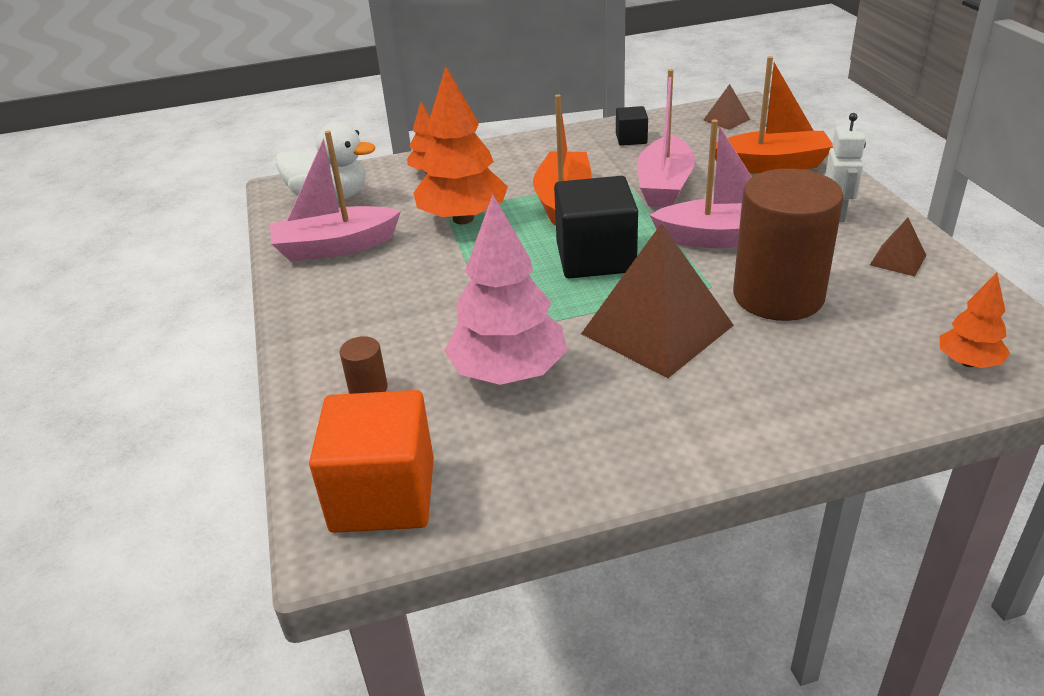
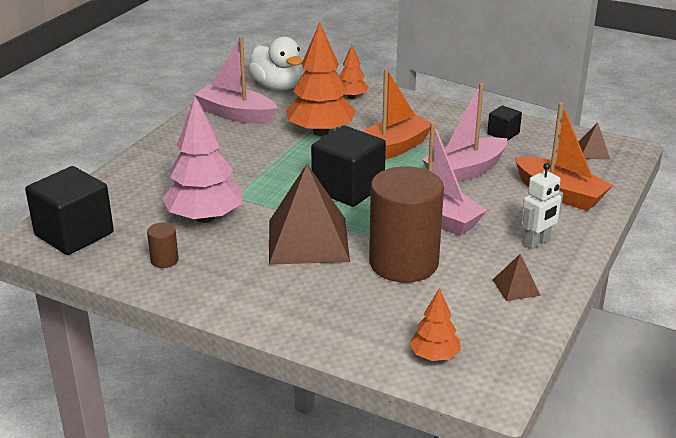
camera: 40 degrees right, 5 degrees down
(368, 389) = (139, 189): brown cylinder -> brown cylinder (164, 260)
(383, 495) = (74, 234): orange cube -> black cube

